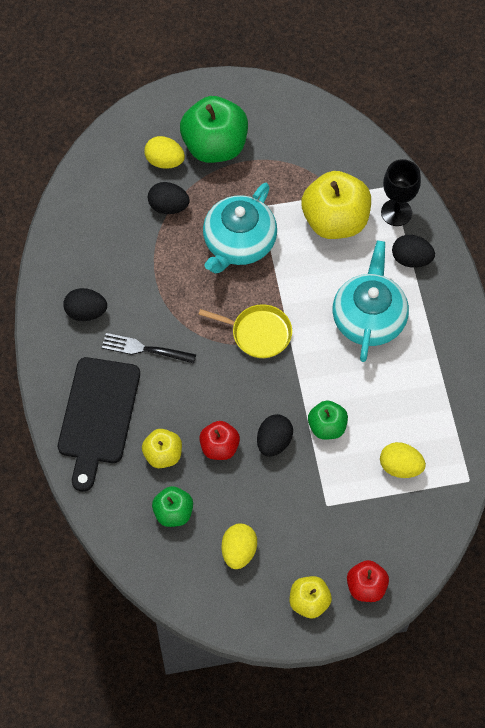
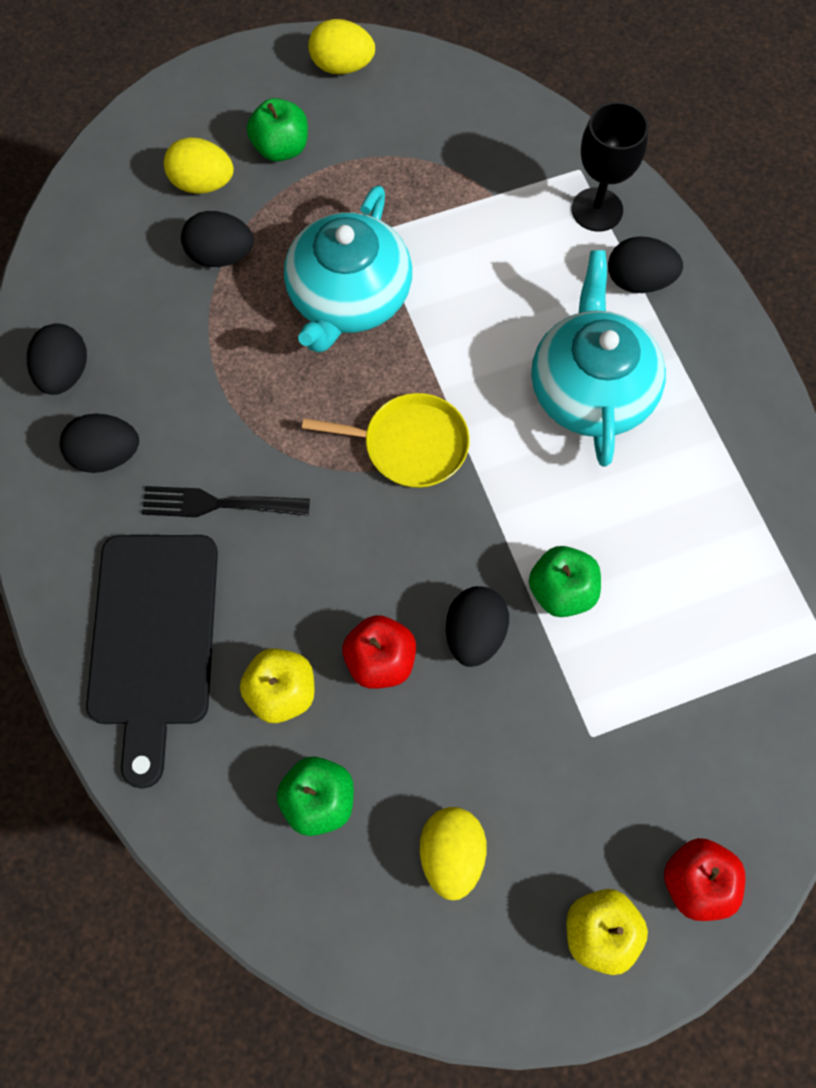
camera: 10 degrees left, 5 degrees up
(69, 262) = (65, 373): none -> black egg
(215, 146) = (281, 148): green apple -> green apple, size x0.54
(335, 221) = (500, 238): yellow apple -> none
(400, 467) = (704, 642): yellow egg -> yellow egg (342, 66)

